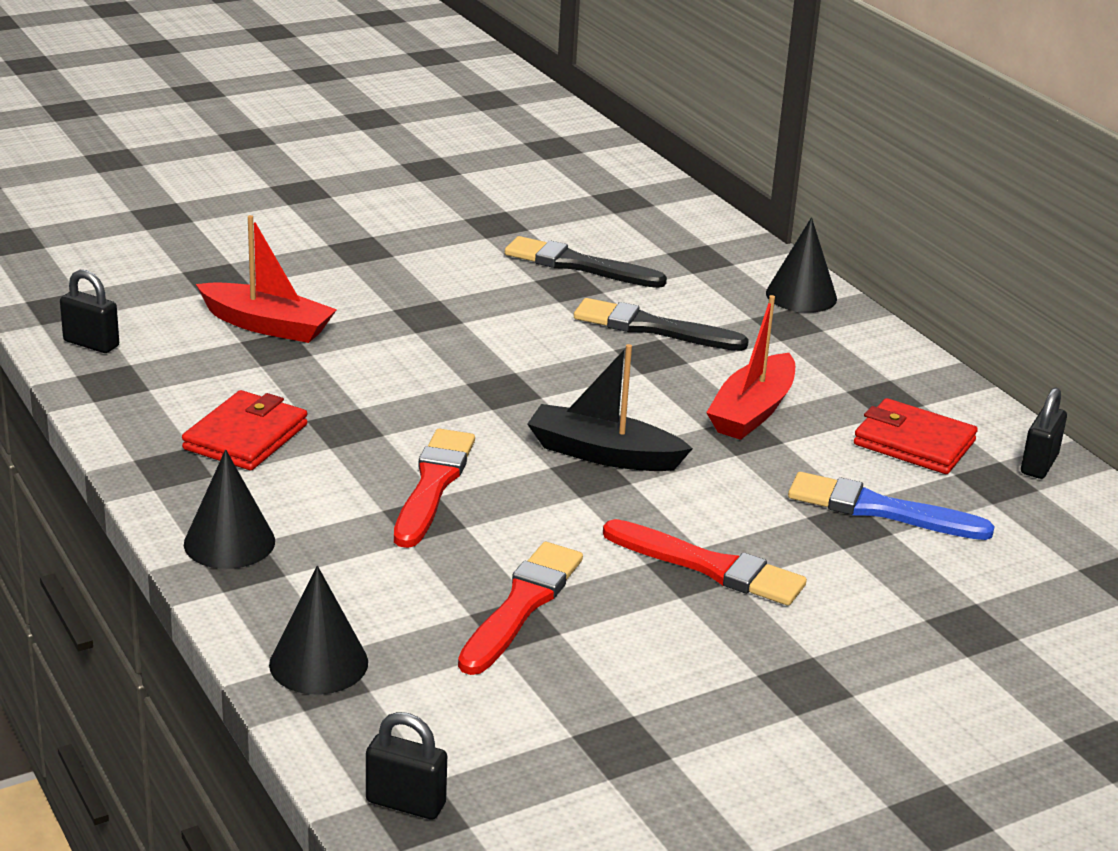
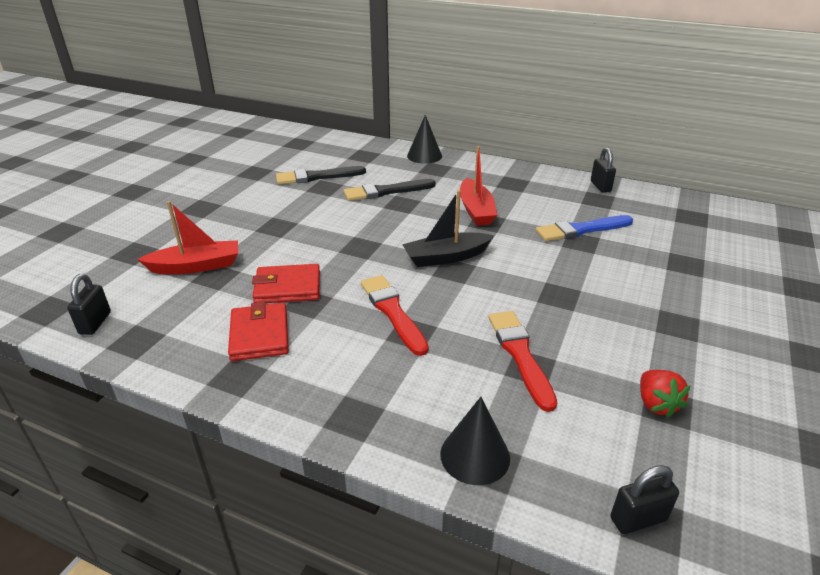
camera: 35 degrees left, 5 degrees up
(91, 344) = (95, 323): black padlock -> black padlock turned 75 degrees counterclockwise
(229, 542) = (329, 406): black cone -> none
(609, 736) = (656, 404): none -> red strawberry
(708, 566) = (562, 289): red brush -> none
(914, 443) = (550, 197): red wallet -> red wallet (288, 287)

